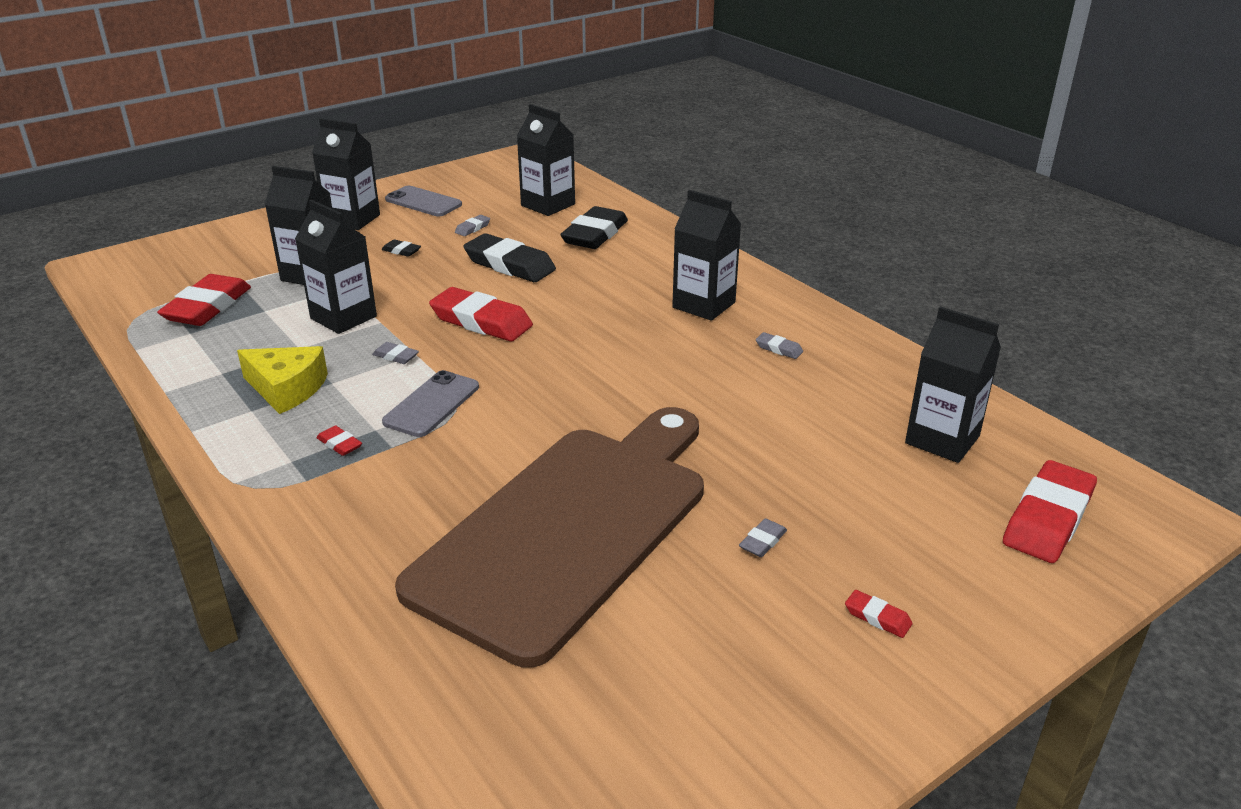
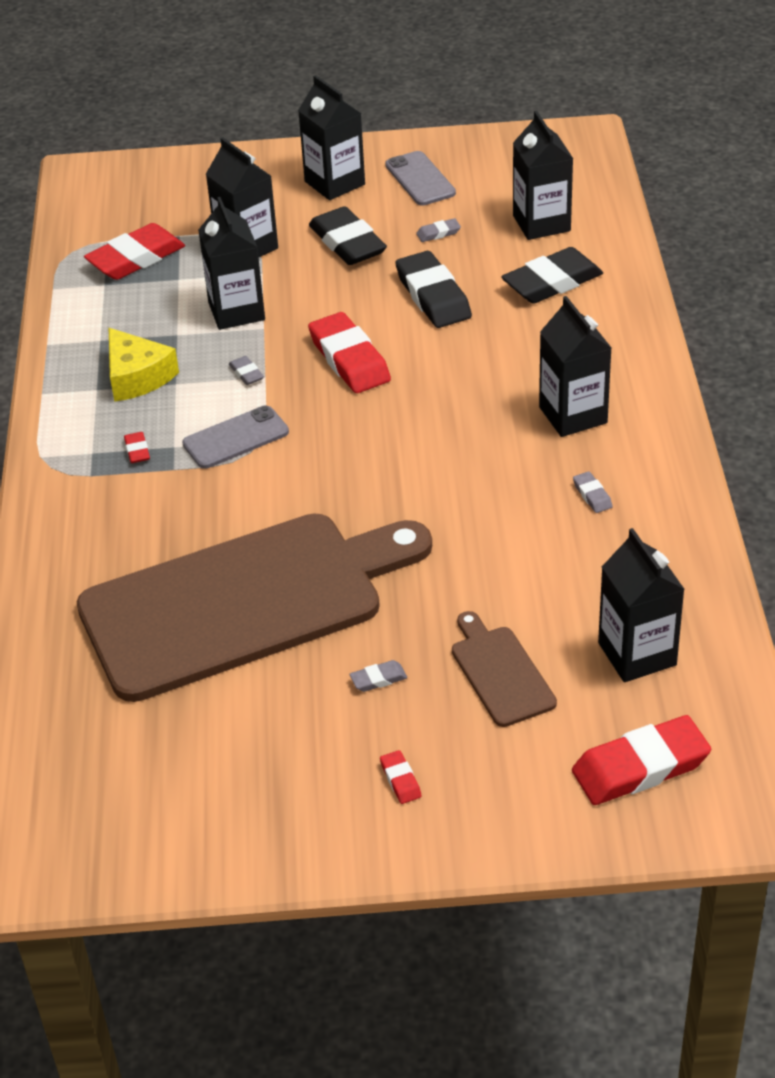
camera: 35 degrees right, 10 degrees up
(401, 251) = (347, 243): black eraser -> black eraser, size x2.28
(857, 494) = (500, 672): none -> brown cutting board

